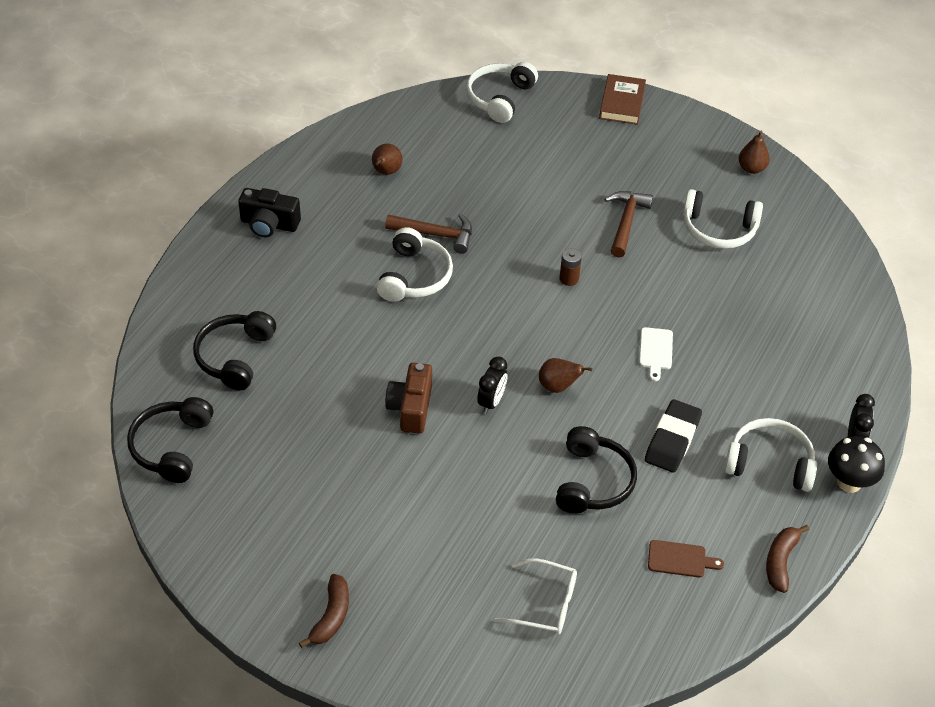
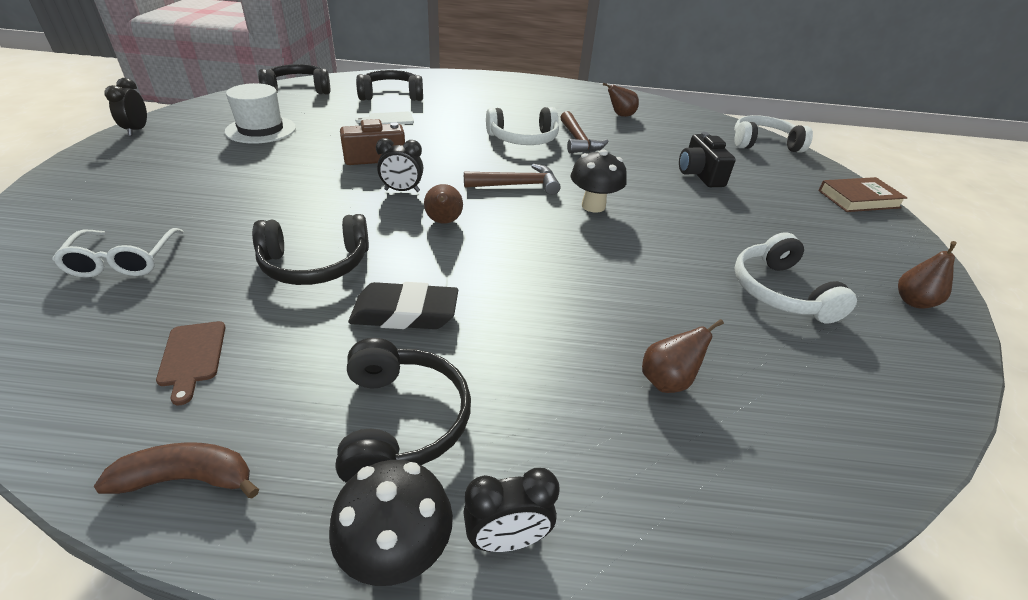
camera: 65 degrees right, 10 degrees down
(250, 611) = (137, 130): none -> black clock
(269, 224) = (524, 89): black camera -> black camera (700, 174)
(296, 495) = (261, 130): none -> white hat
(331, 616) = (125, 159): brown banana -> none
(569, 279) = (593, 206): brown battery -> black mushroom
(626, 222) = (707, 226): brown hammer -> brown hammer (518, 185)
(655, 351) = (540, 276): white cutting board -> white cutting board (388, 119)
(769, 463) = (402, 421): white headphones -> black headphones
(778, 331) = (667, 381): none -> brown pear

